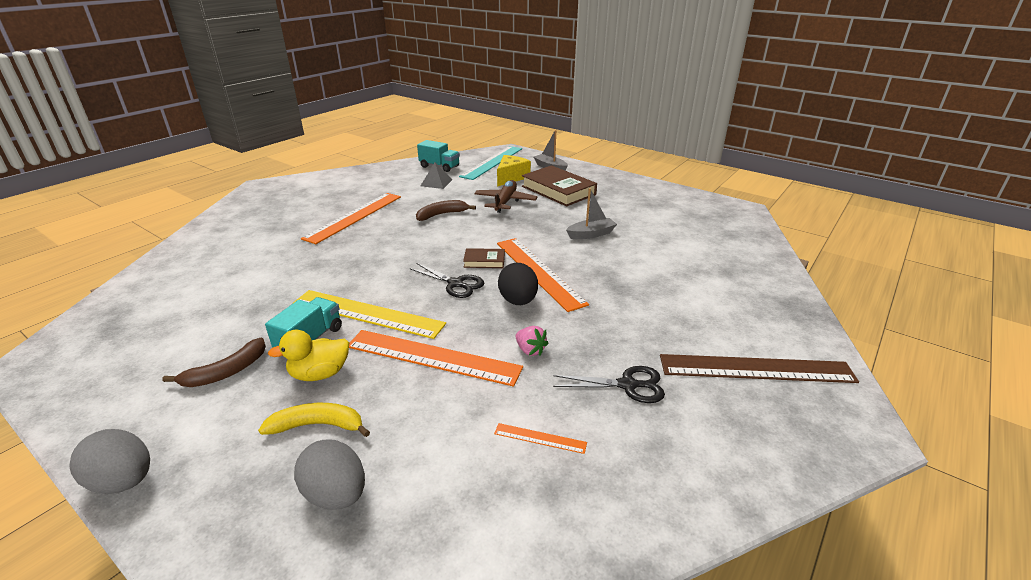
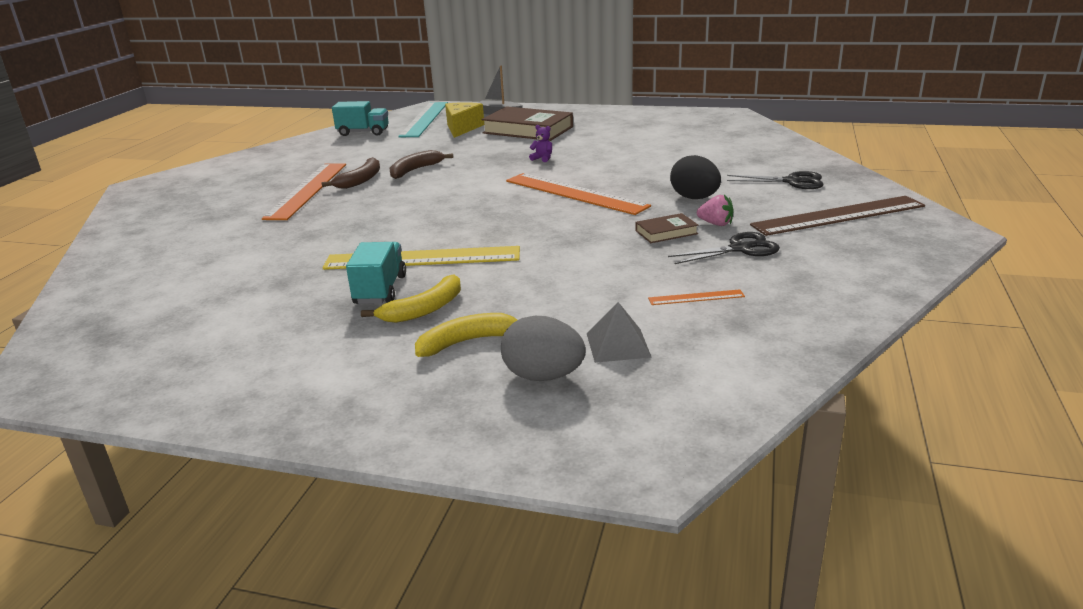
camera: 20 degrees left, 5 degrees down
(124, 481) = (298, 428): grey egg -> none
(226, 372) = (311, 332): brown banana -> brown banana (360, 180)
(320, 374) = (424, 309): yellow duck -> yellow banana
(433, 357) = (533, 272): orange ruler -> none
(436, 183) = (376, 146): grey pyramid -> grey pyramid (618, 345)
(455, 284) = (495, 218): black scissors -> black scissors (792, 182)
(484, 261) = (507, 196): brown book -> brown book (666, 232)
(505, 202) = (478, 148): brown plane -> none
(518, 301) = (577, 217): black egg -> black egg (694, 198)
(530, 350) = (626, 247): pink strawberry -> pink strawberry (716, 224)
(544, 225) = (542, 159): none -> purple teddy bear
(591, 234) = (599, 157): grey boat -> none

